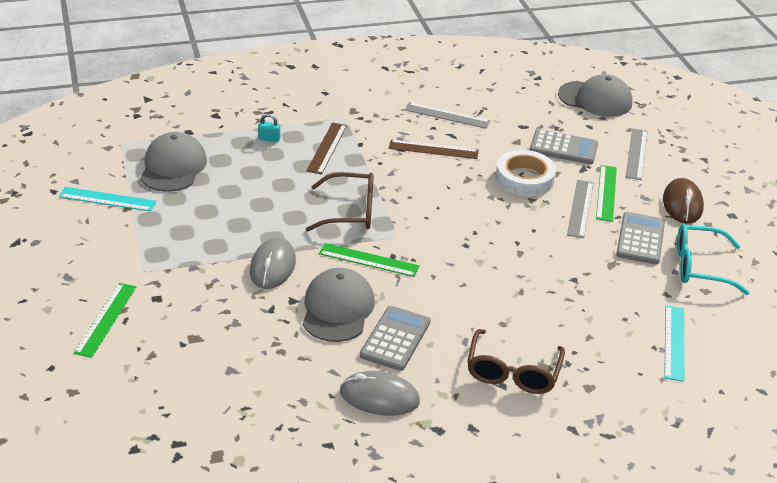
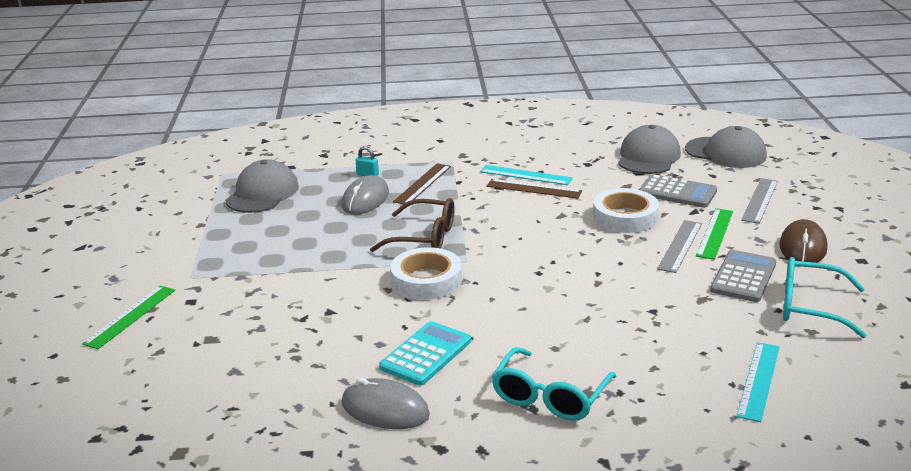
camera: 15 degrees right, 10 degrees down
(107, 199) = (186, 216): turquoise ruler -> turquoise ruler (526, 175)
(273, 266) = (322, 280): grey mouse -> grey mouse (365, 199)
(337, 309) = (374, 322): grey cap -> grey cap (648, 157)
(369, 260) = (426, 280): green ruler -> white tape
(395, 339) = (426, 354): grey calculator -> turquoise calculator
(447, 115) = (559, 161): grey ruler -> none
(512, 372) = (549, 397): brown glasses -> turquoise glasses

